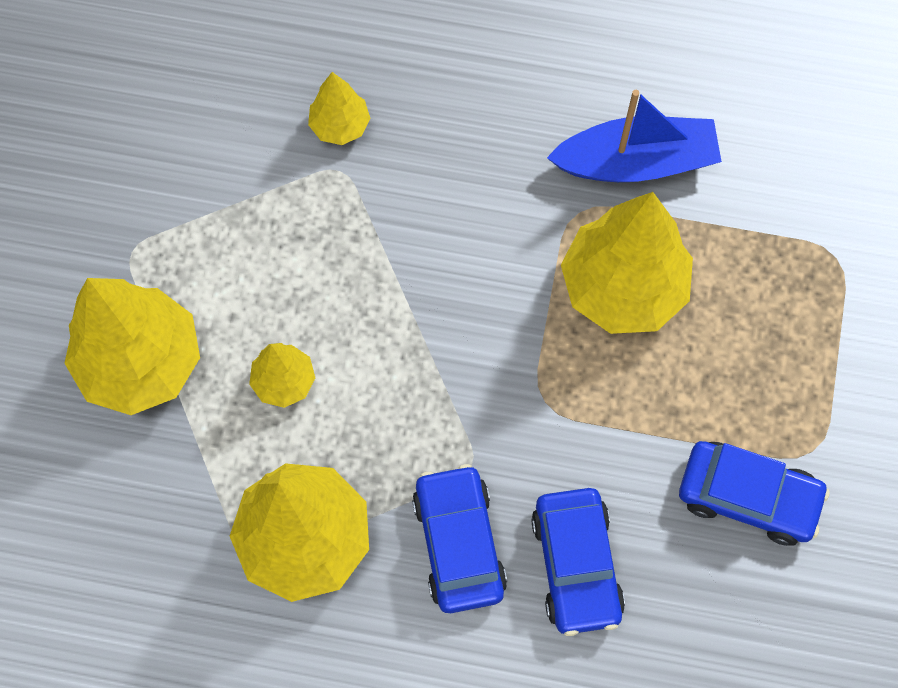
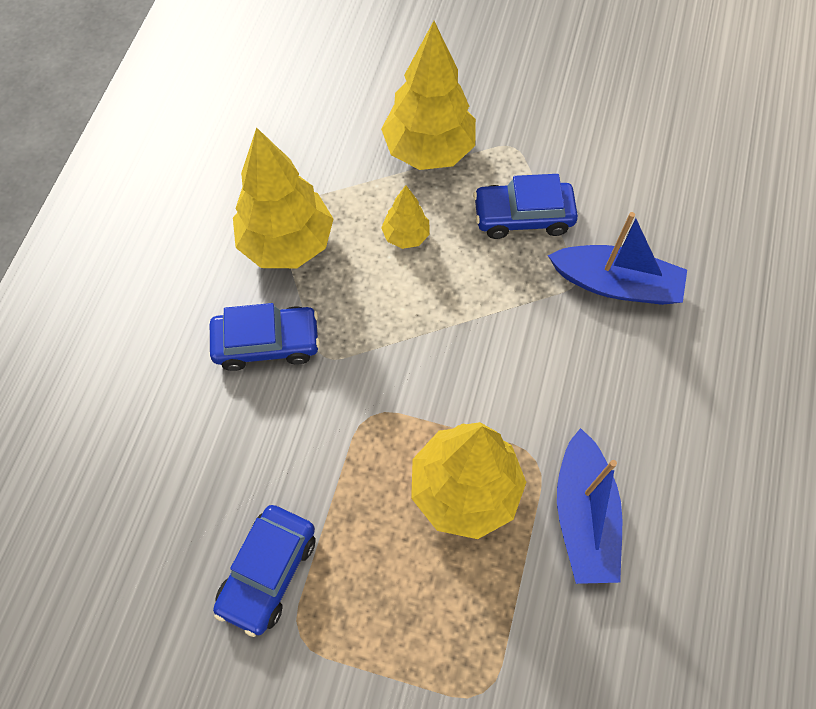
camera: 95 degrees right, 5 degrees down
(340, 126) = (615, 284): yellow tree -> blue boat
(576, 565) = (235, 425): blue car -> blue car (523, 216)

